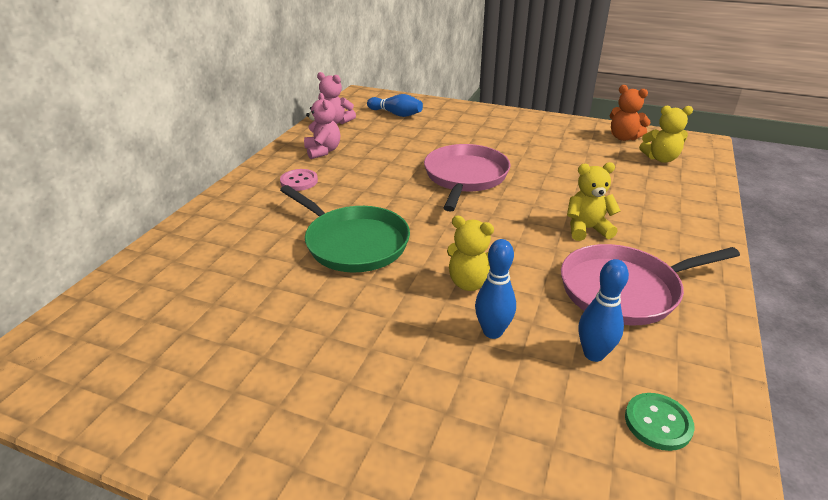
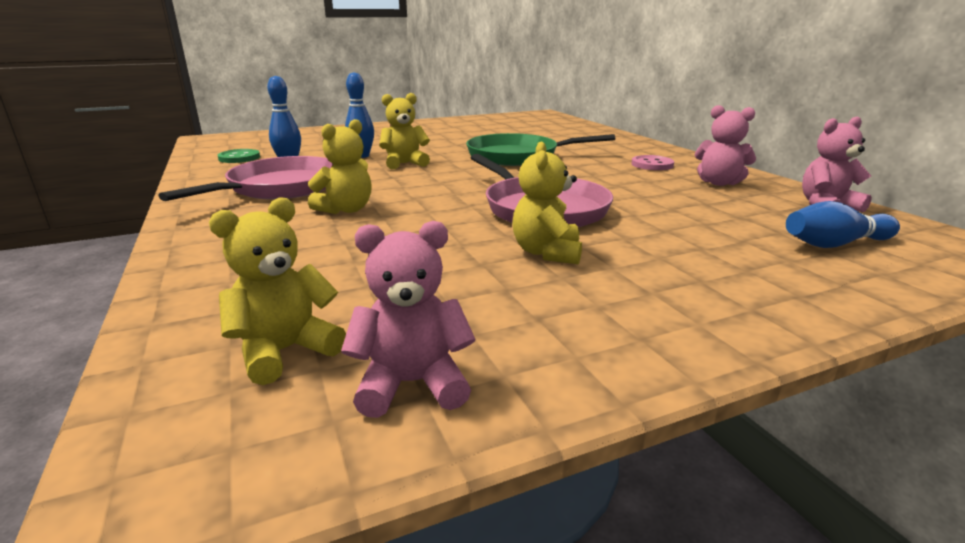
camera: 135 degrees right, 10 degrees down
(515, 154) = (547, 253): none -> yellow teddy bear
(623, 137) = (412, 384): orange teddy bear -> pink teddy bear

